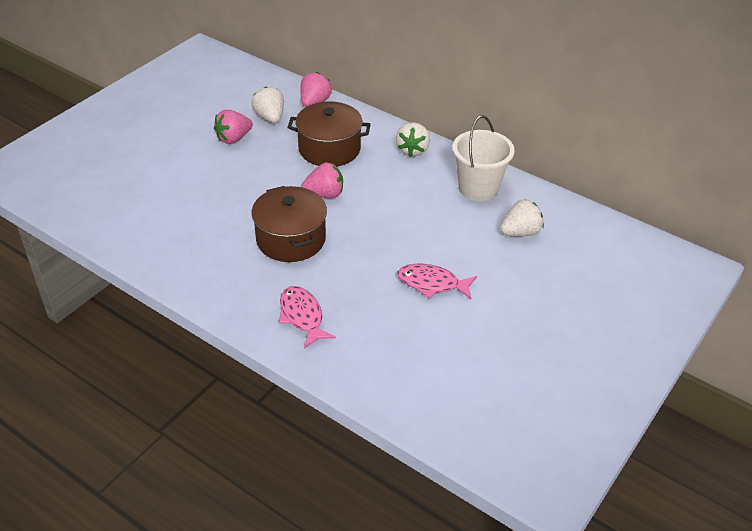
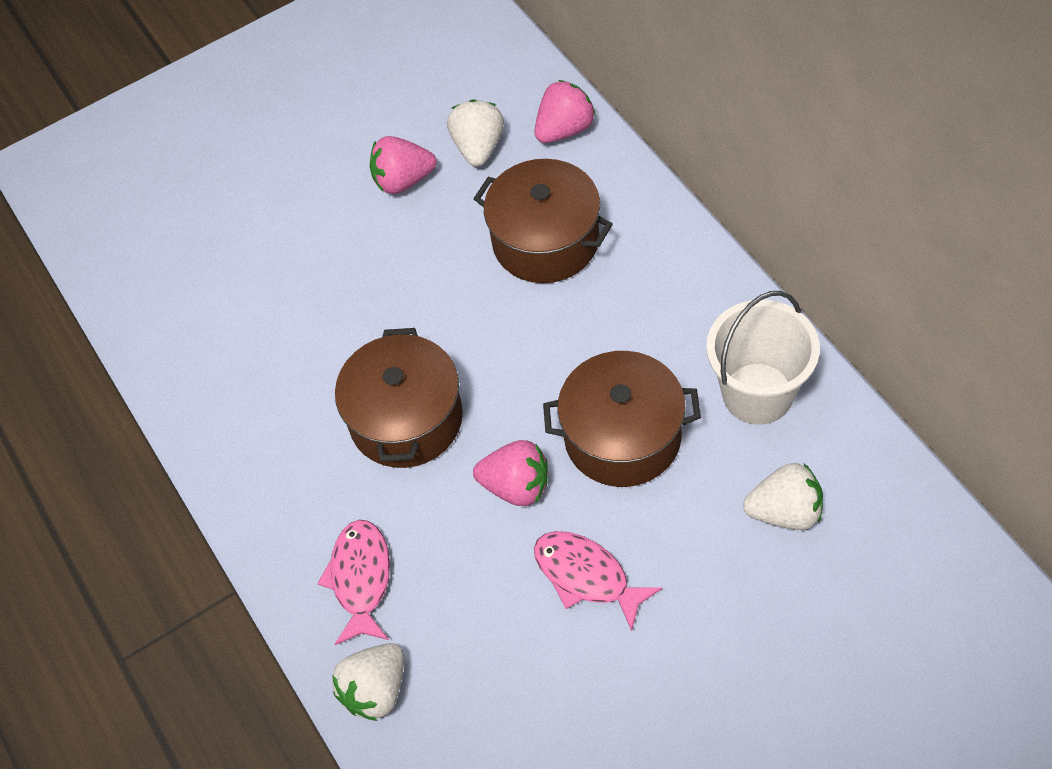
camera: 30 degrees right, 15 degrees up
(324, 194) = (496, 339): pink strawberry -> pink strawberry (516, 486)
(413, 150) = (683, 278): white strawberry -> white strawberry (376, 690)
(417, 221) = (622, 437): none -> brown pot

